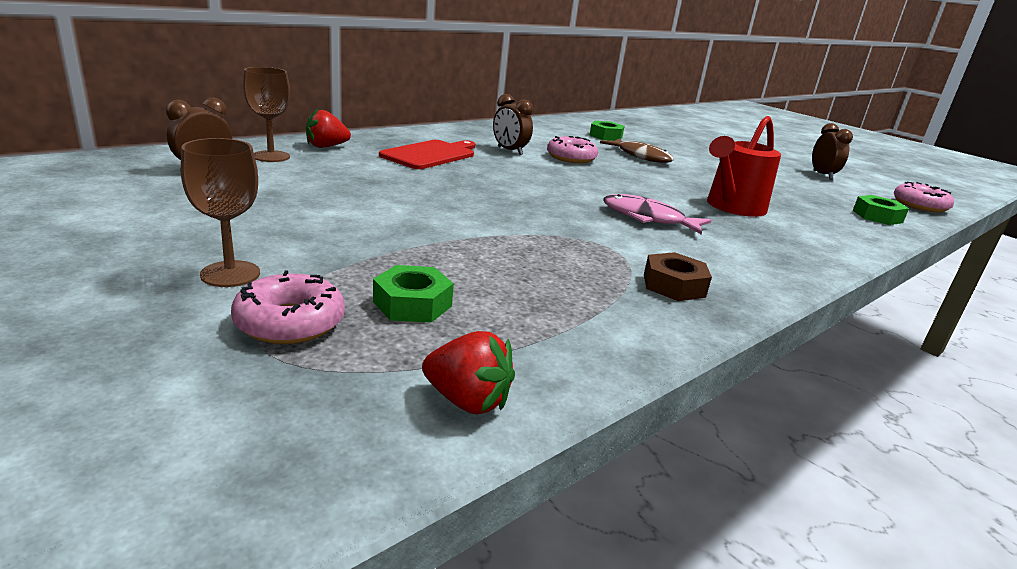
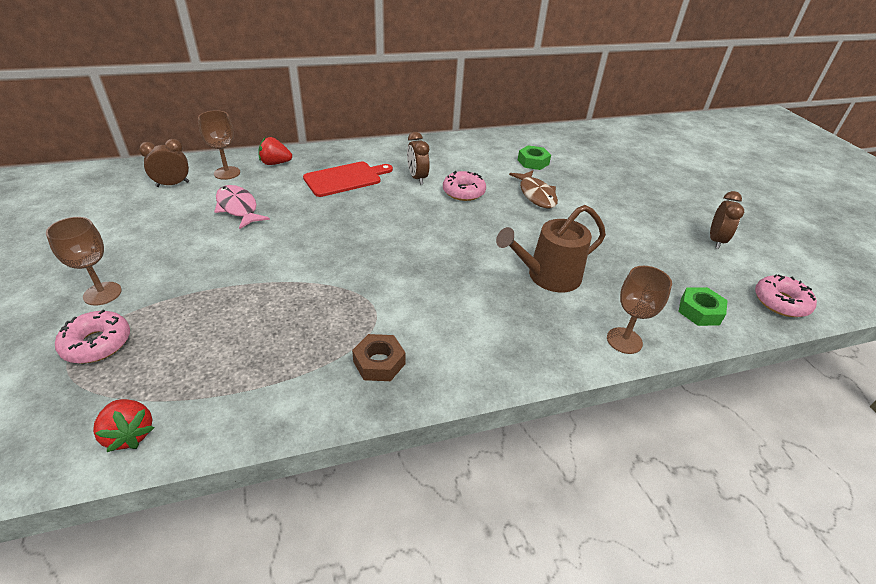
camera: 25 degrees right, 15 degrees up
(412, 304) = (178, 342): green nut -> none
(648, 218) = (447, 280): pink fish -> pink fish (238, 208)
(732, 207) = (548, 276): red watering can -> brown watering can
(854, 240) = (624, 340): none -> brown goblet

